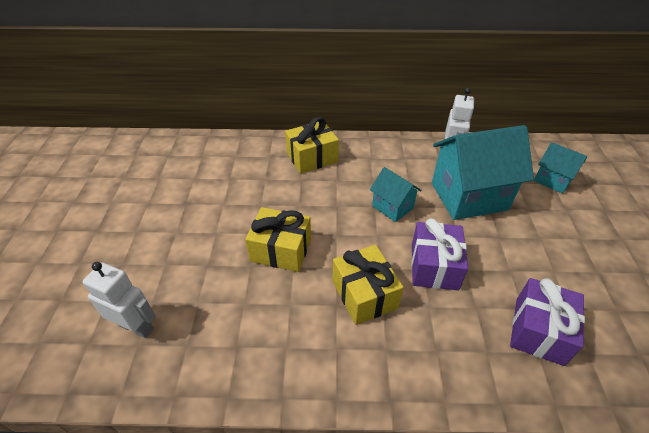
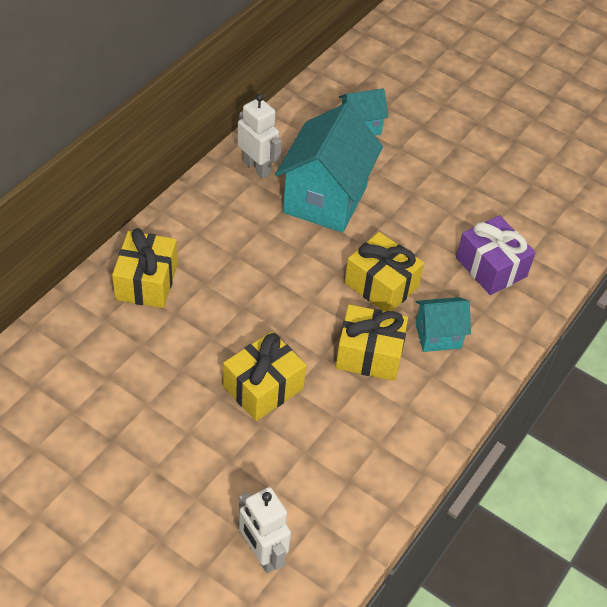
camera: 60 degrees left, 5 degrees up
(136, 326) = (262, 554): white robot -> white robot turned 90 degrees counterclockwise
(392, 207) = (286, 264): turquoise house -> turquoise house (438, 336)
(434, 266) = (381, 285): purple gift -> yellow gift

